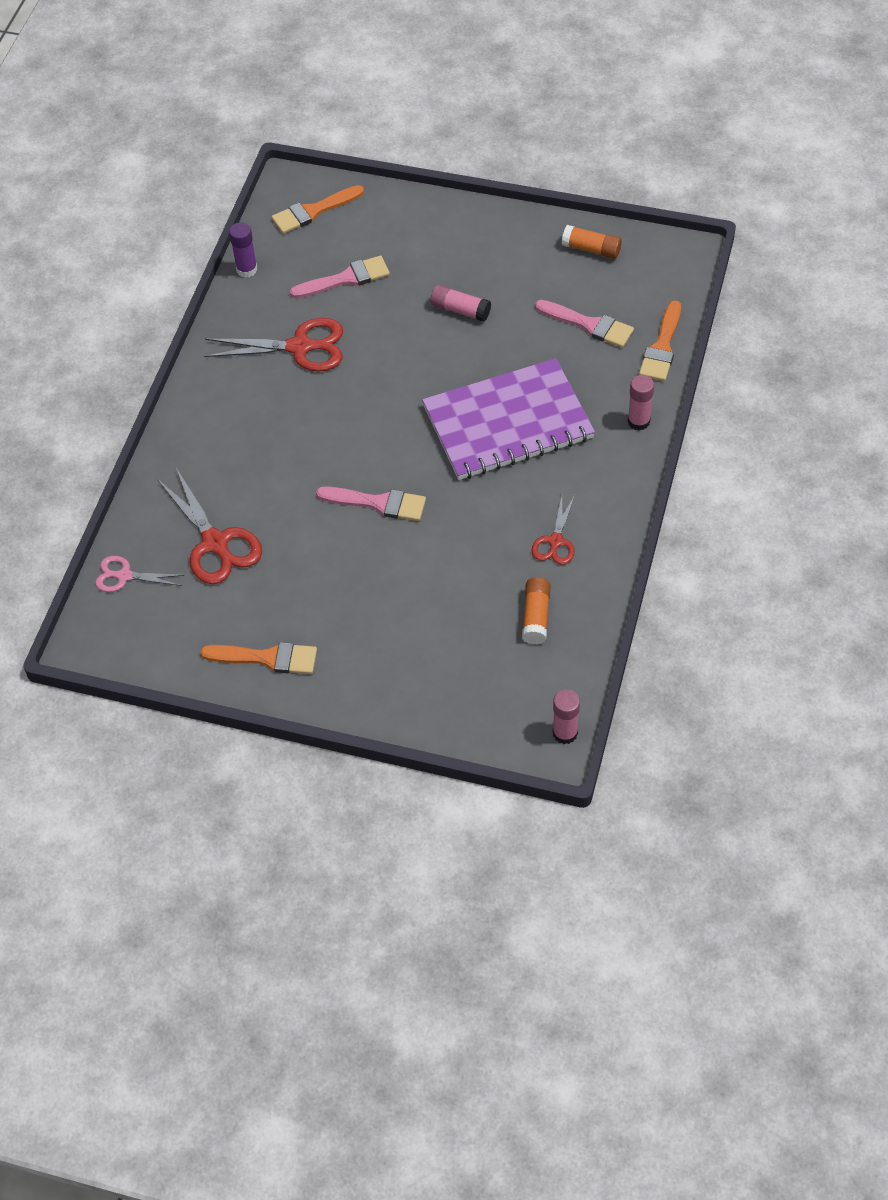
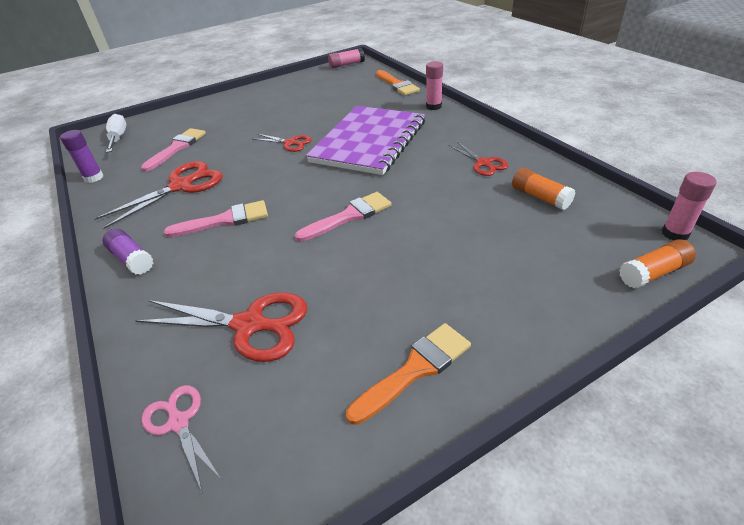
camera: 45 degrees left, 15 degrees down
(125, 576) = (179, 422): pink scissors -> pink scissors turned 90 degrees clockwise
(198, 412) = (132, 259): none -> purple glue stick
(313, 211) = (118, 138): orange brush -> white screwdriver
(442, 361) = (290, 143): none -> red scissors
(460, 310) = (270, 124): pink glue stick -> pink glue stick (346, 64)
(589, 325) = (349, 96): pink brush -> pink brush (225, 220)
(591, 249) = (308, 79): orange glue stick -> orange glue stick (653, 273)

